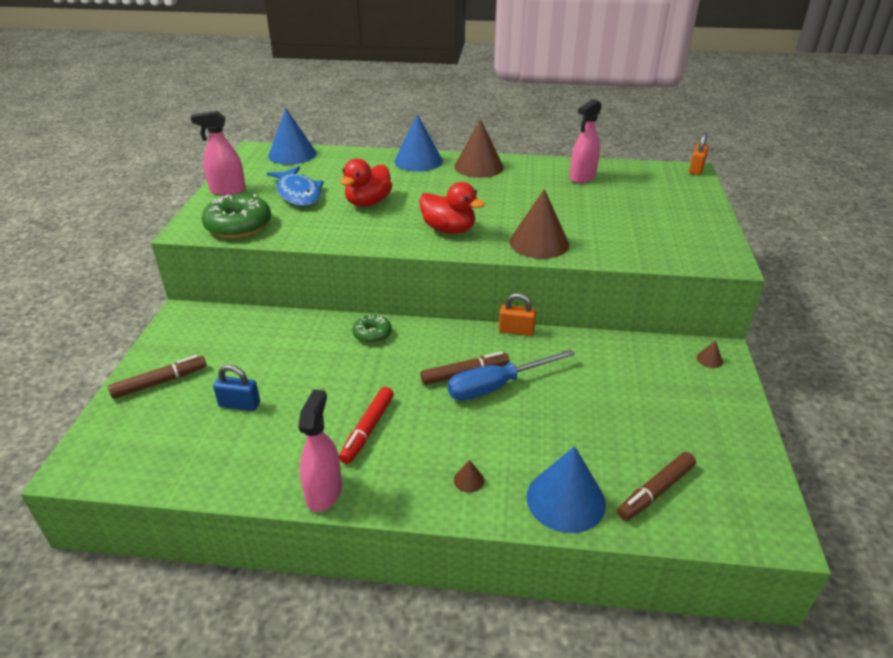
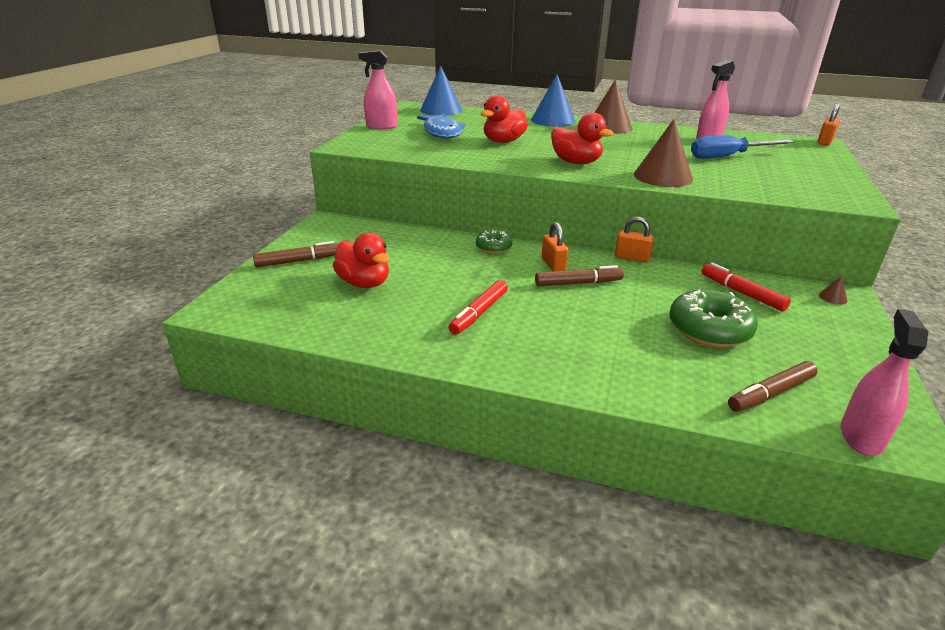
camera: 10 degrees right, 5 degrees down
(238, 226) = (386, 147): green donut -> green donut (709, 329)
(239, 404) = (364, 283): blue padlock -> red duck
(324, 492) = (430, 353): pink spray bottle -> pink spray bottle (861, 437)
(437, 351) = (553, 265): none -> orange padlock
(468, 480) = (573, 361): brown cone -> none
(496, 386) = (608, 295): blue screwdriver -> blue screwdriver (728, 156)
(565, 500) = (672, 388): blue cone -> none
(625, 365) = (742, 293): none -> red marker

